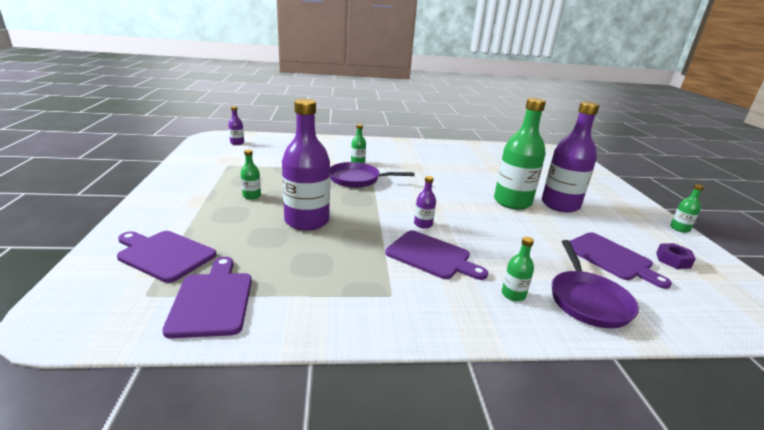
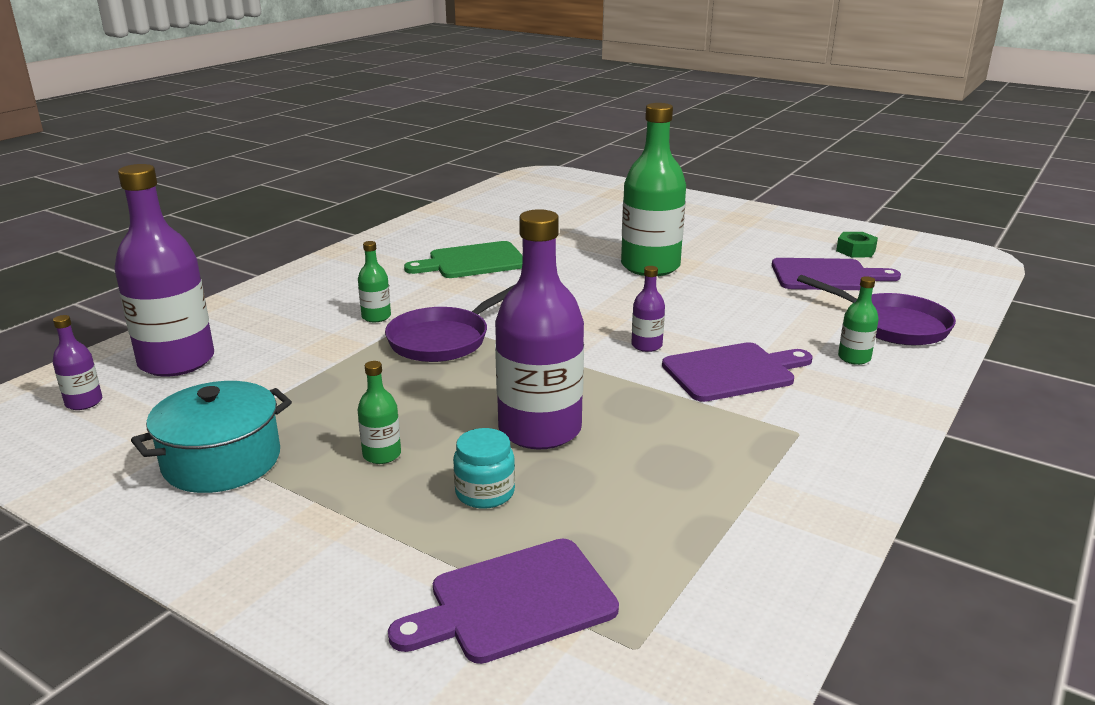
camera: 50 degrees left, 0 degrees up
(212, 300) = (705, 580): purple cutting board -> none
(220, 172) = (222, 461): none -> turquoise pot
(242, 224) = (485, 493): none -> turquoise jar
(438, 164) = (472, 261): none -> green cutting board
(560, 205) = (688, 244): purple bottle -> purple bottle (176, 361)
(673, 260) = (855, 251): purple nut -> green nut
(679, 228) = (801, 216): green bottle -> none

